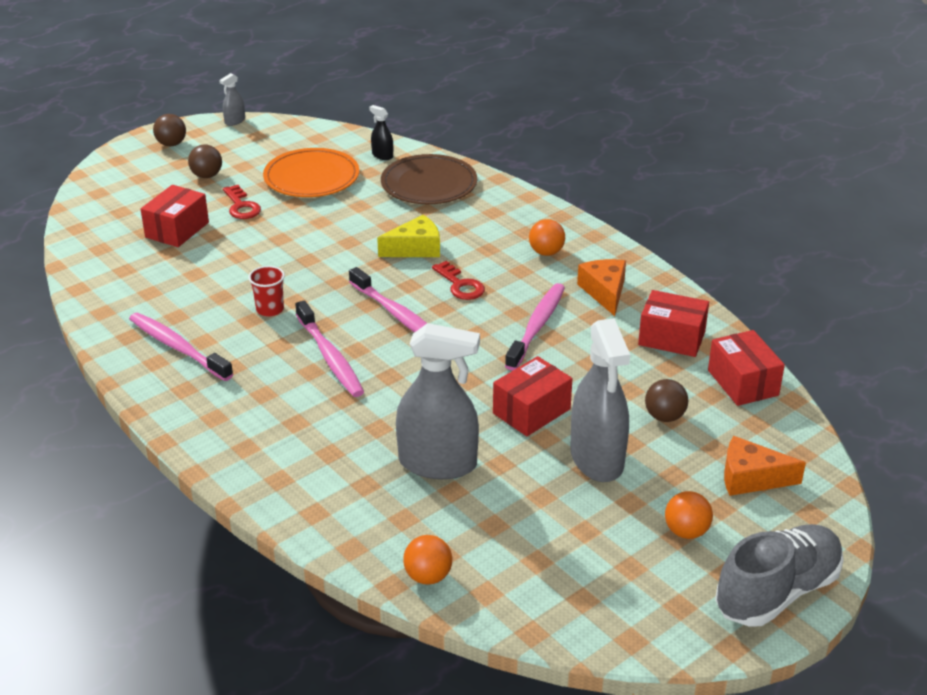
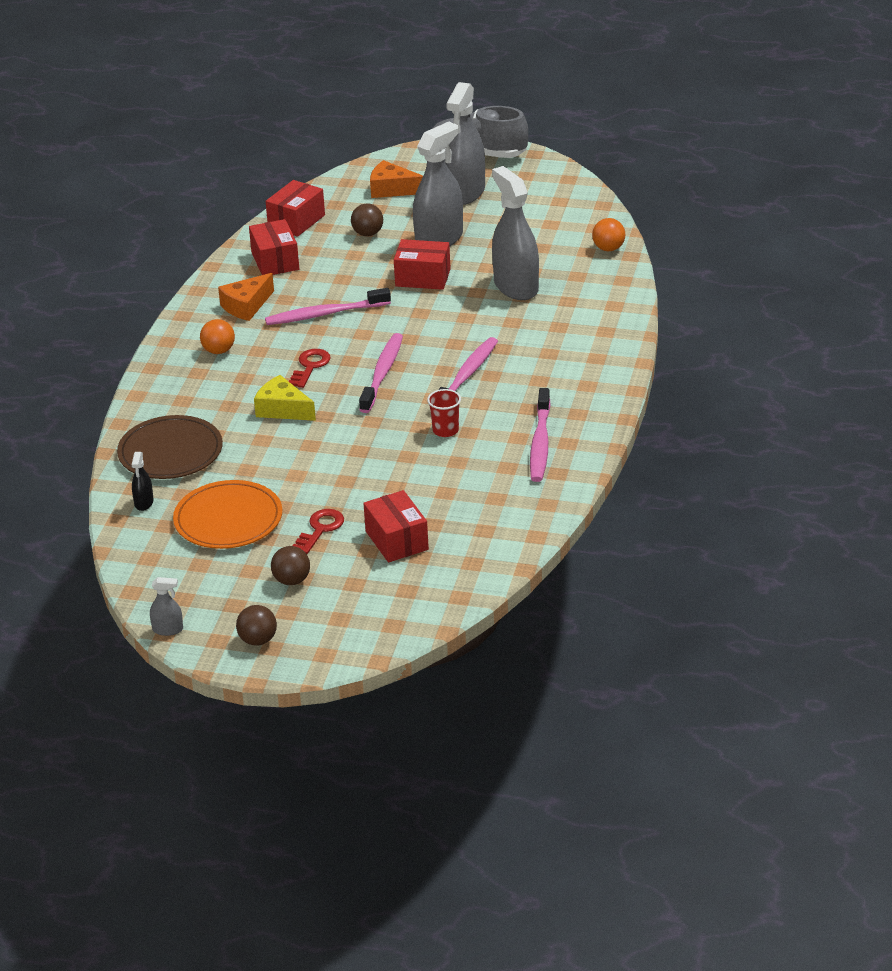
camera: 125 degrees left, 0 degrees up
(177, 230) = (397, 540): red box -> red box turned 75 degrees clockwise
(686, 531) = (465, 192): orange ball -> grey spray bottle
(751, 478) = (391, 189): orange cheese -> orange cheese turned 135 degrees clockwise

